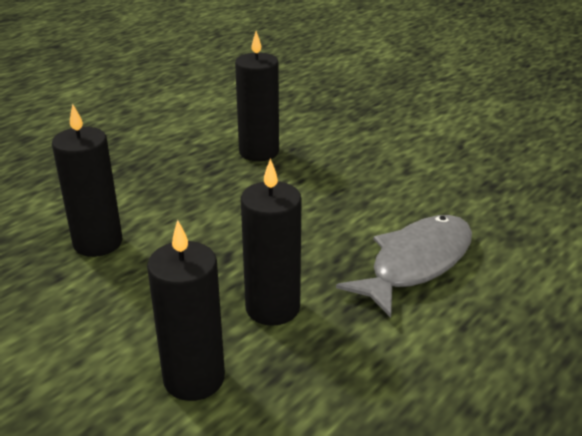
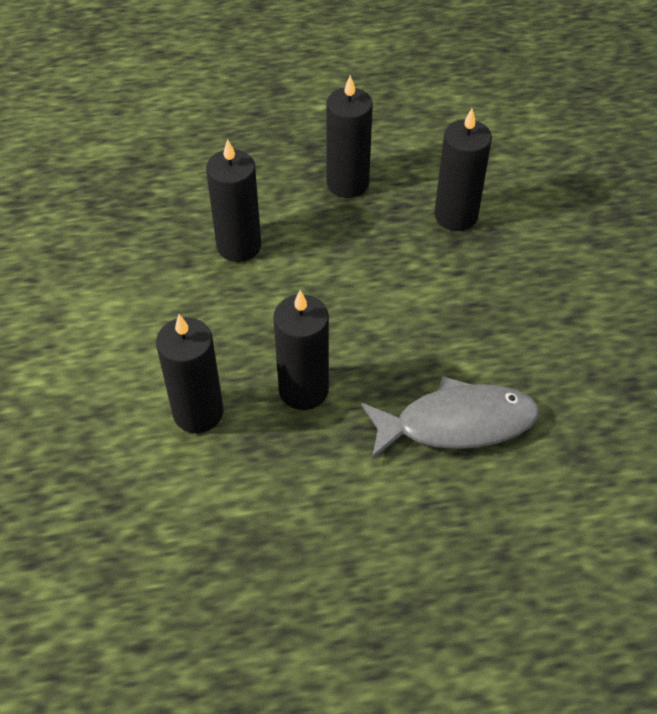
camera: 40 degrees right, 20 degrees up
(151, 167) = (347, 183): none -> black candle

